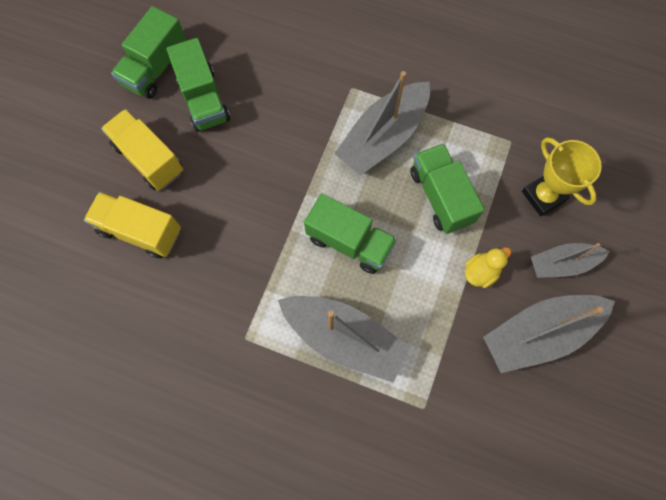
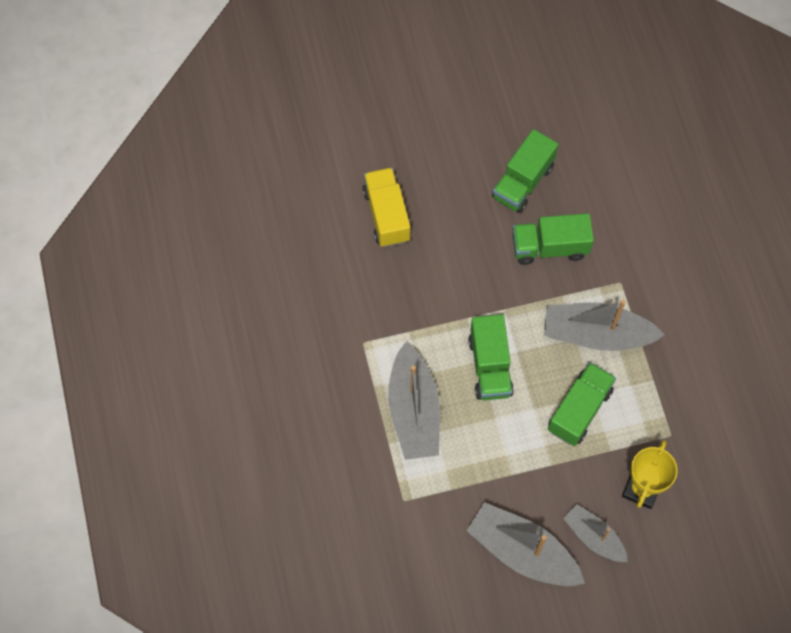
camera: 55 degrees right, 5 degrees down
(149, 158) = (445, 179): yellow truck -> none
(155, 68) = (521, 129): green truck -> green truck (549, 247)
(481, 272) = (539, 478): yellow duck -> none

